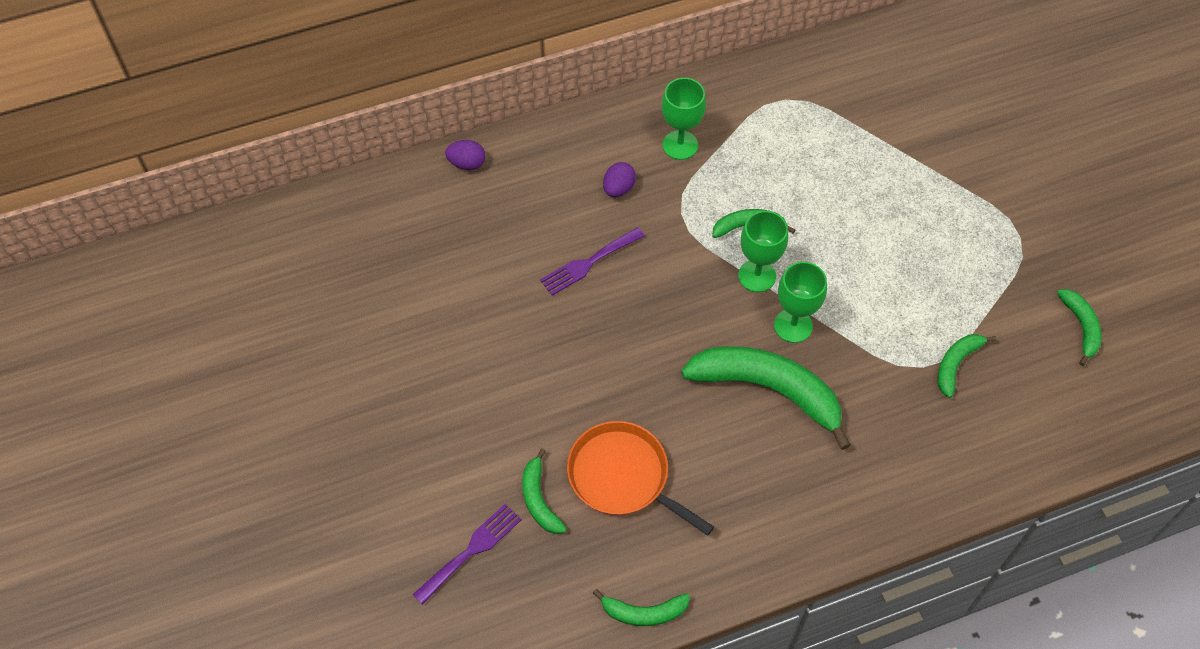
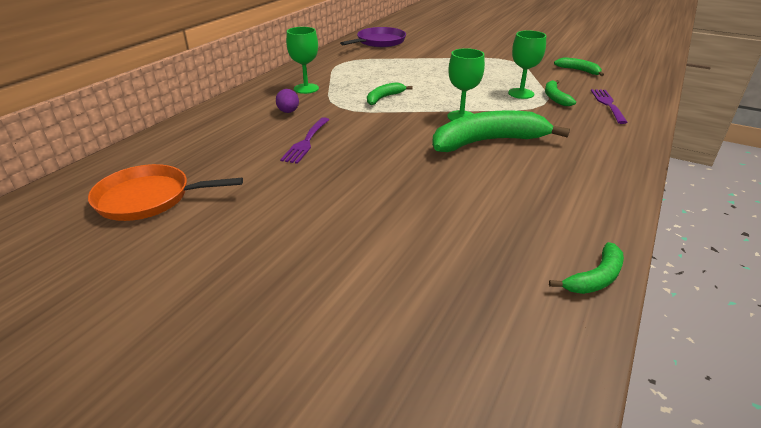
camera: 40 degrees left, 25 degrees down
(467, 164) = (165, 137): purple egg -> none
(471, 550) = (413, 328): purple fork -> purple fork (607, 104)
(539, 499) = (425, 261): green banana -> none
(623, 477) = (466, 217): orange pan -> orange pan (149, 198)
(757, 276) = (414, 110): green goblet -> green goblet (521, 93)
(891, 65) = (379, 42): none -> purple pan

